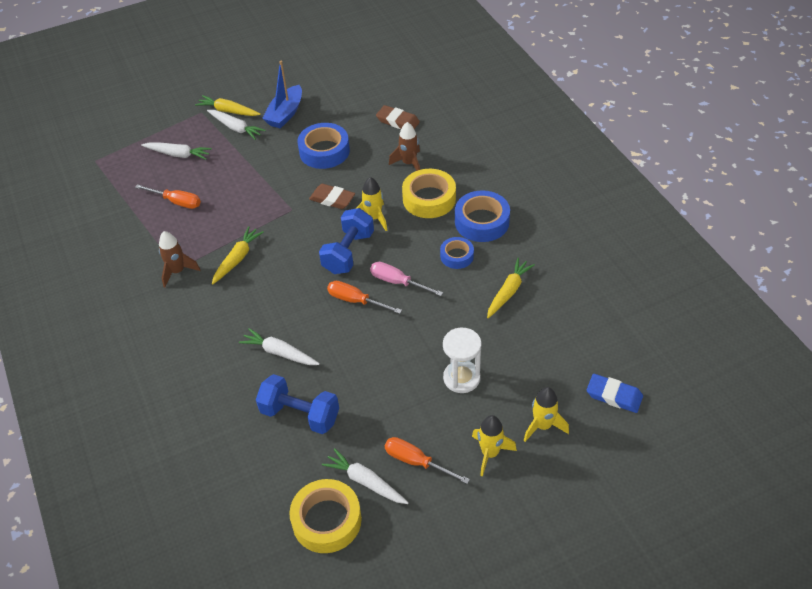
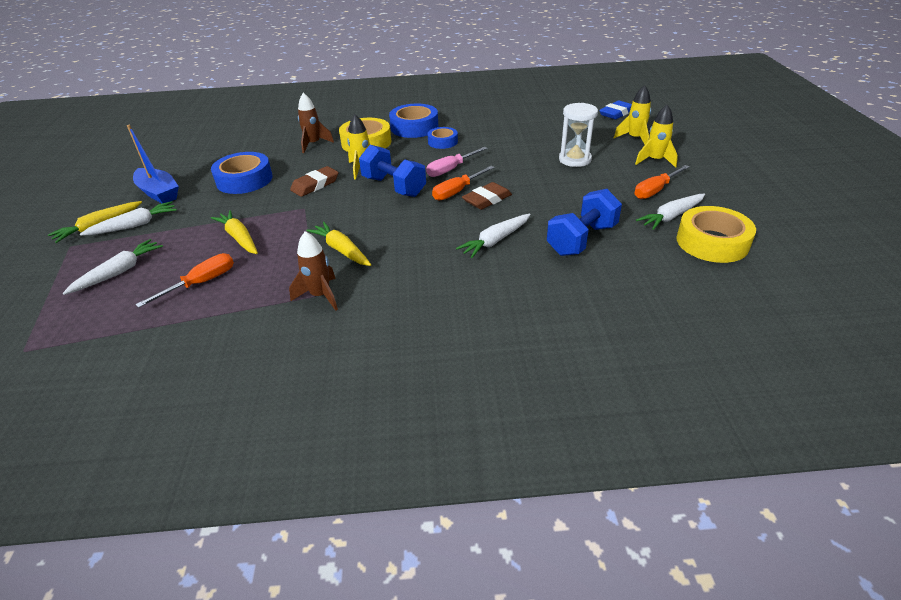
camera: 70 degrees left, 10 degrees down
(398, 121) = (254, 141): brown eraser -> brown eraser (487, 199)
(508, 292) = (497, 129): yellow carrot -> yellow carrot (239, 238)

